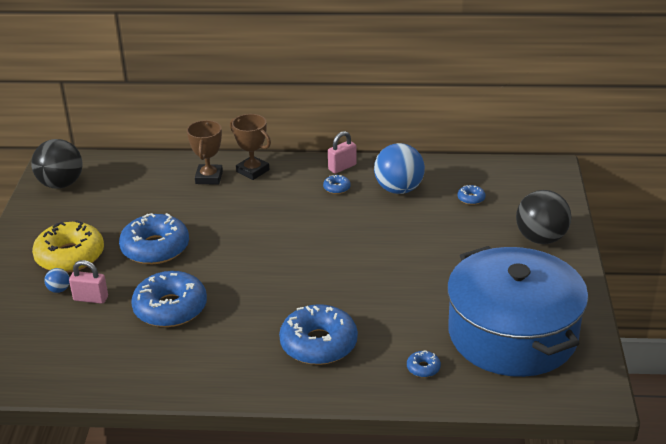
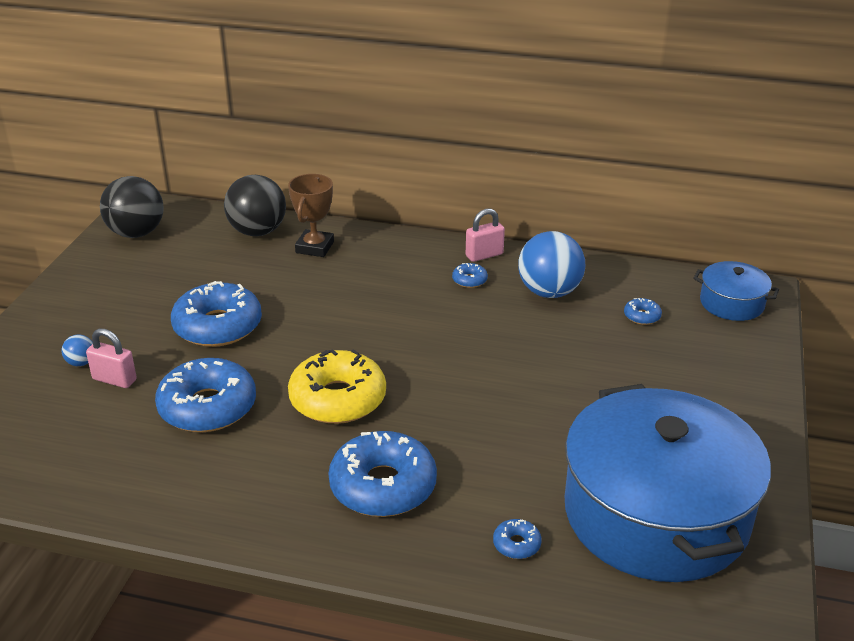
camera: 10 degrees right, 0 degrees up
(70, 256) = (111, 322): yellow donut -> yellow donut (338, 399)
(252, 171) = (371, 246): brown trophy -> none
(533, 180) = (731, 303): none -> blue pot
(541, 238) = (726, 383): black ball -> black ball (257, 232)

